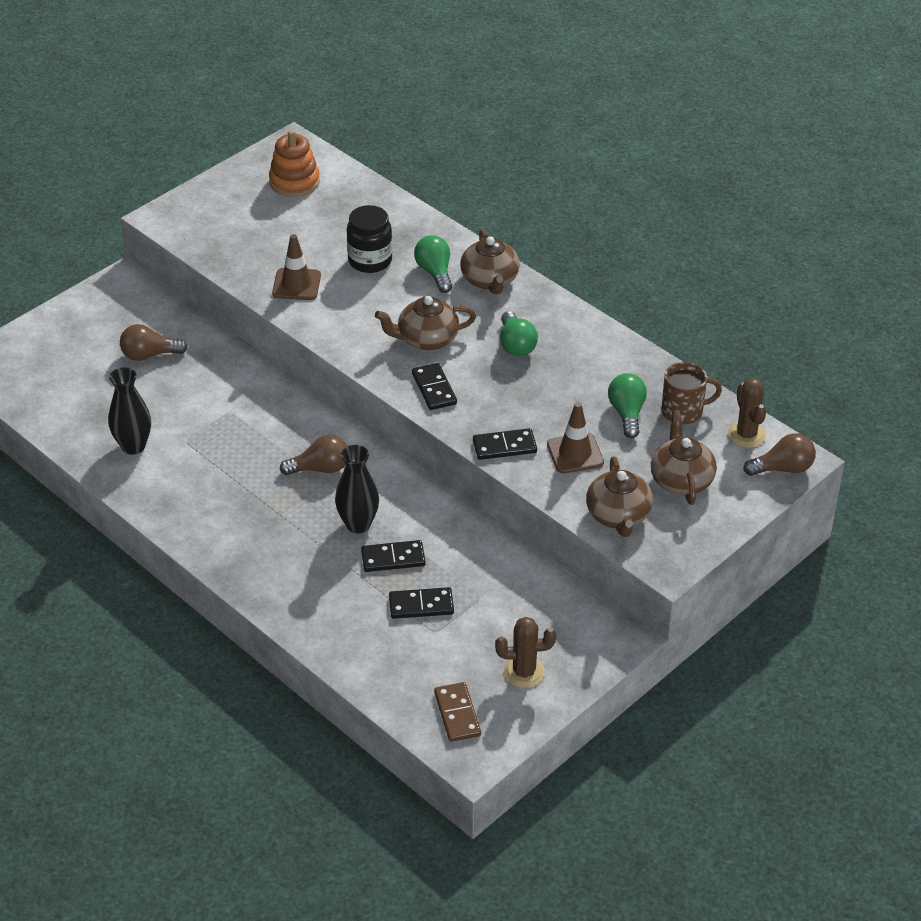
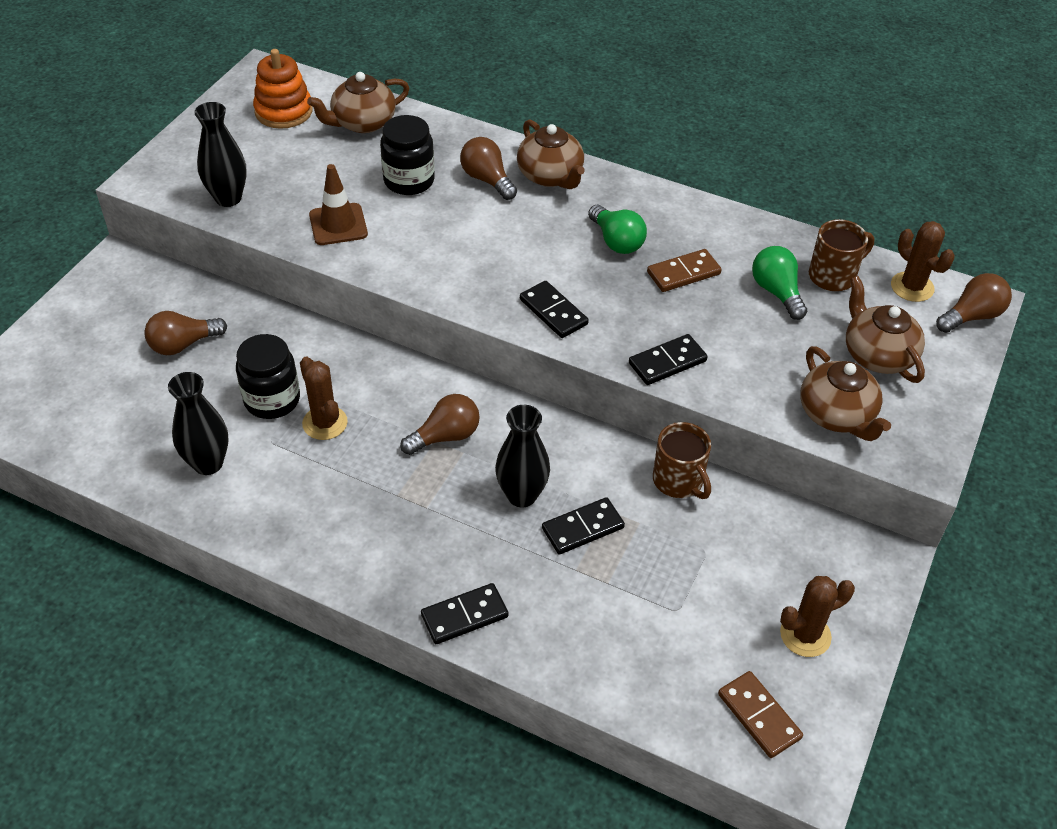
camera: 20 degrees left, 5 degrees up
(199, 411) = (272, 400): none -> black jar
(219, 245) = (228, 198): none -> black vase
(232, 437) = (325, 423): none -> brown cactus
(421, 605) = (644, 580): black domino -> black domino (464, 615)
(426, 339) = (515, 256): brown teapot -> brown teapot (362, 123)
(435, 273) = (487, 180): green light bulb -> brown light bulb
(487, 544) = (679, 481): none -> brown mug
(557, 382) = (683, 273): none -> brown domino
(575, 453) = (748, 352): brown traffic cone -> none

